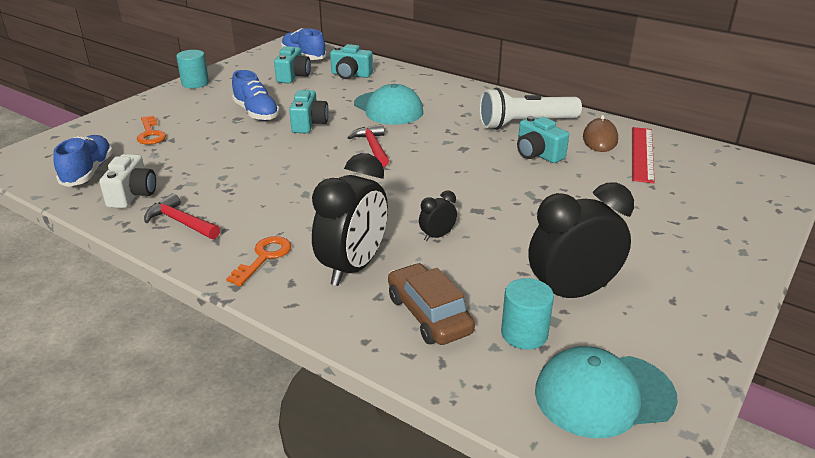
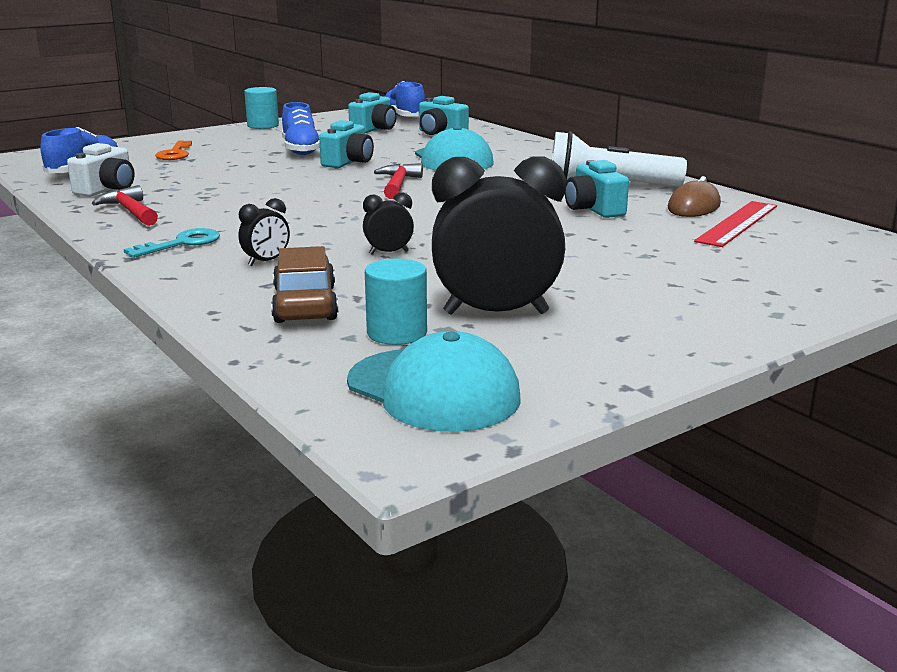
camera: 20 degrees right, 10 degrees down
(264, 257) = (182, 243): orange key -> turquoise key
(353, 267) = (266, 262): black clock -> black clock, size x0.45
(603, 395) = (433, 390): turquoise cap -> turquoise cap turned 150 degrees counterclockwise

